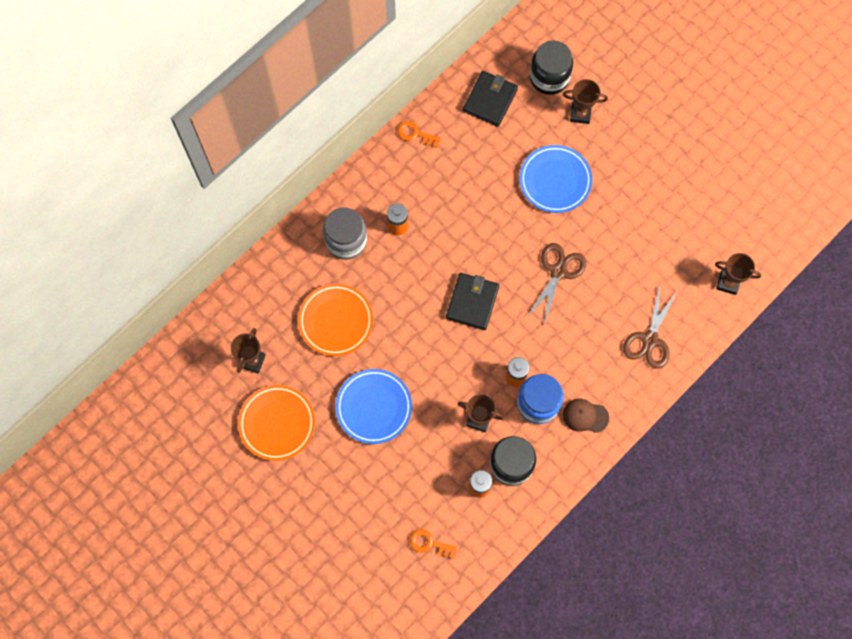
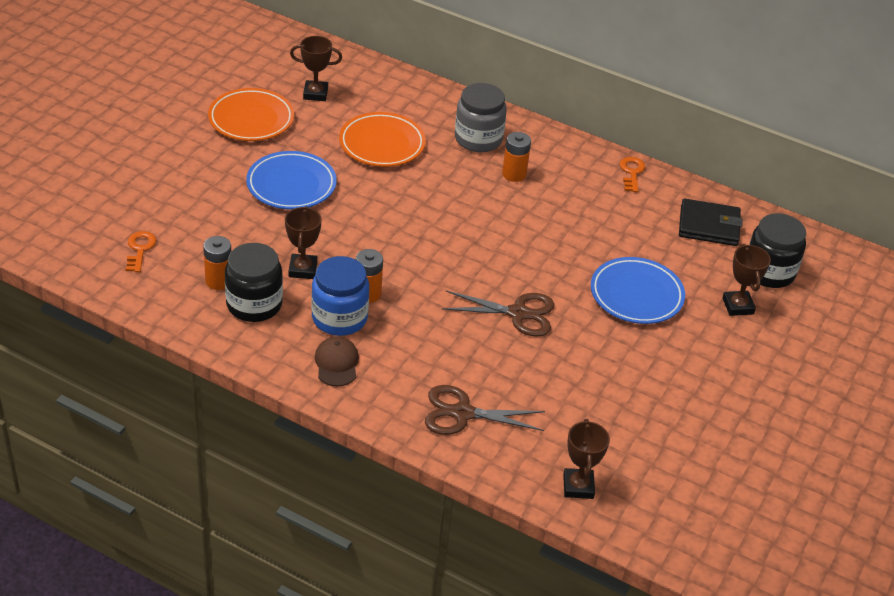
camera: 70 degrees right, 30 degrees down
(472, 302) = (447, 245): black wallet -> none

